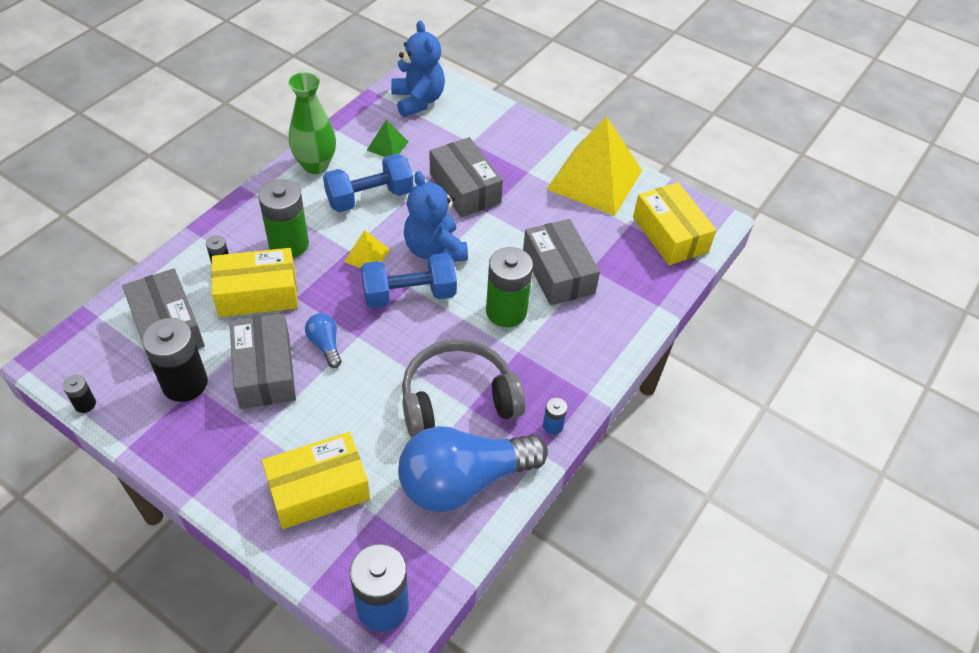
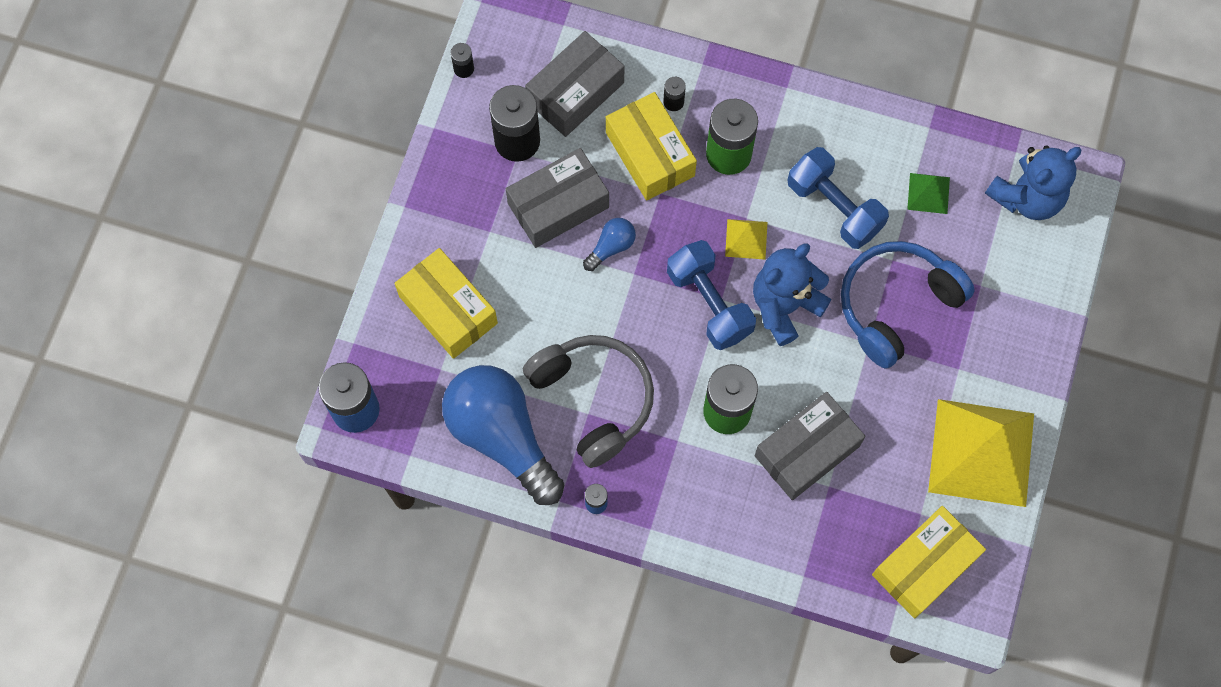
camera: 75 degrees right, 20 degrees up
(315, 165) = (859, 129): green vase -> none
(465, 188) = (896, 305): grey box -> blue headphones

